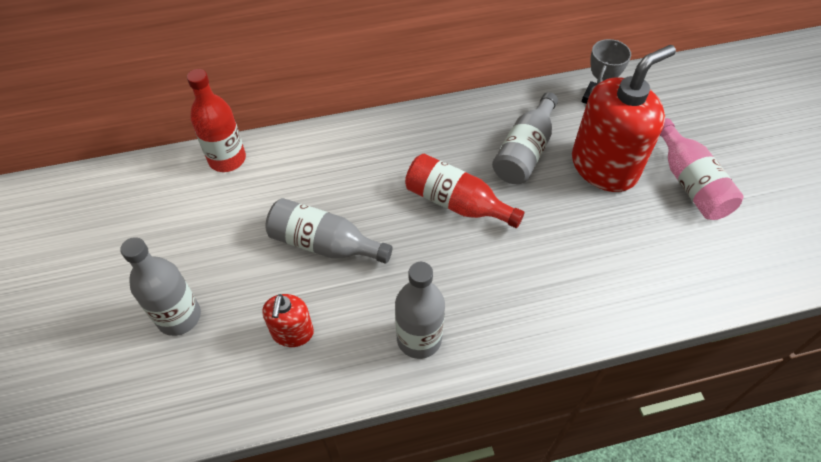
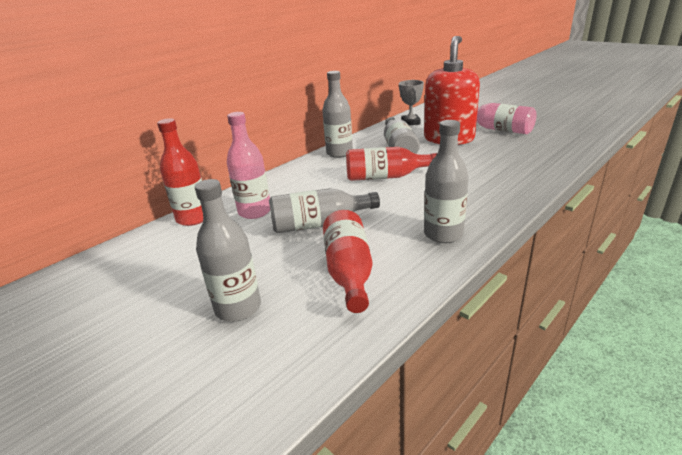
camera: 30 degrees left, 25 degrees down
(285, 183) = (255, 211): none -> pink bottle
(292, 332) = (349, 272): red soap dispenser -> red bottle
(451, 121) = (339, 153): none -> grey bottle

